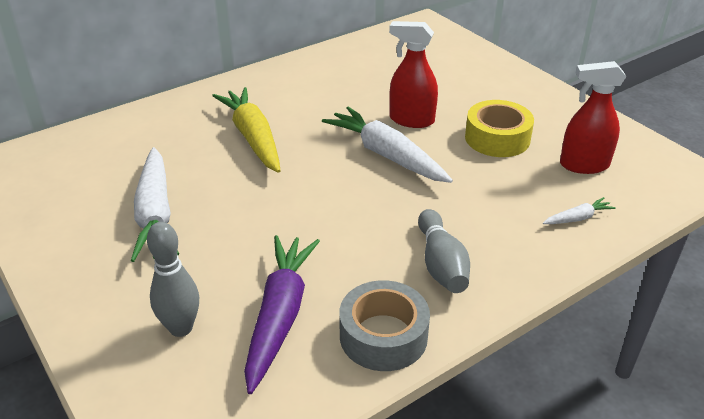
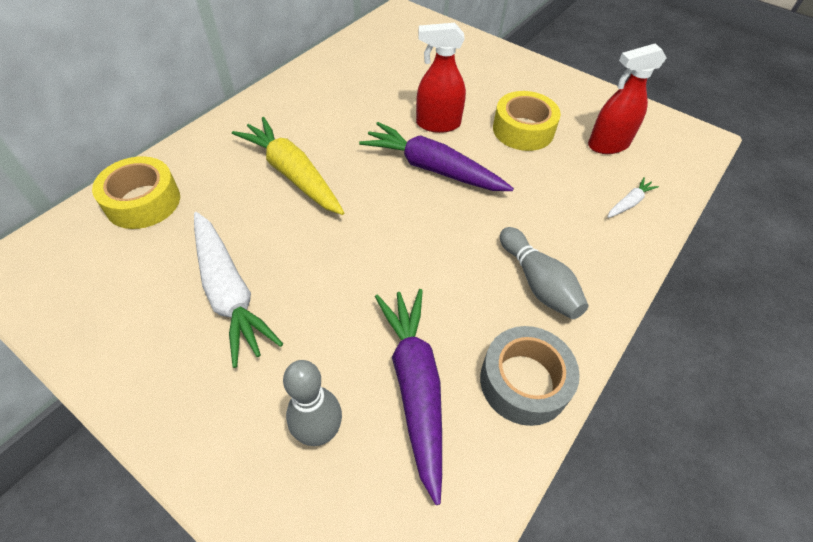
camera: 20 degrees left, 15 degrees up
(117, 136) = (143, 202): none -> yellow tape
(386, 155) = (432, 168): white carrot -> purple carrot

